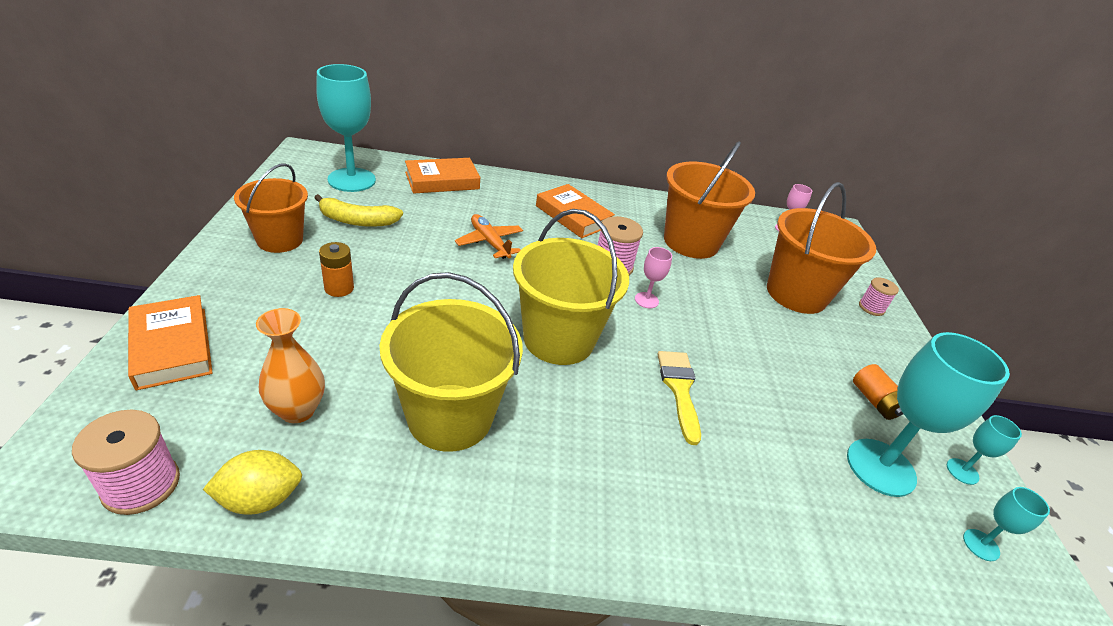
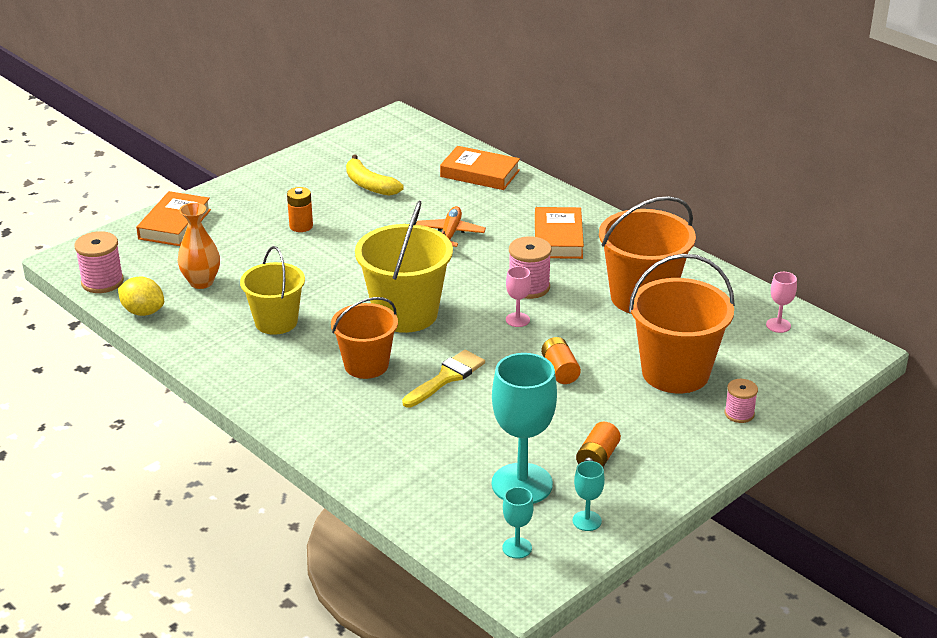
camera: 50 degrees right, 5 degrees down
(280, 240) = (300, 181): orange bucket -> orange bucket (366, 365)
(351, 180) = (404, 151): turquoise goblet -> none
(450, 417) = (276, 322): yellow bucket -> yellow bucket, size x0.66
(738, 332) = (560, 371): none -> orange battery

